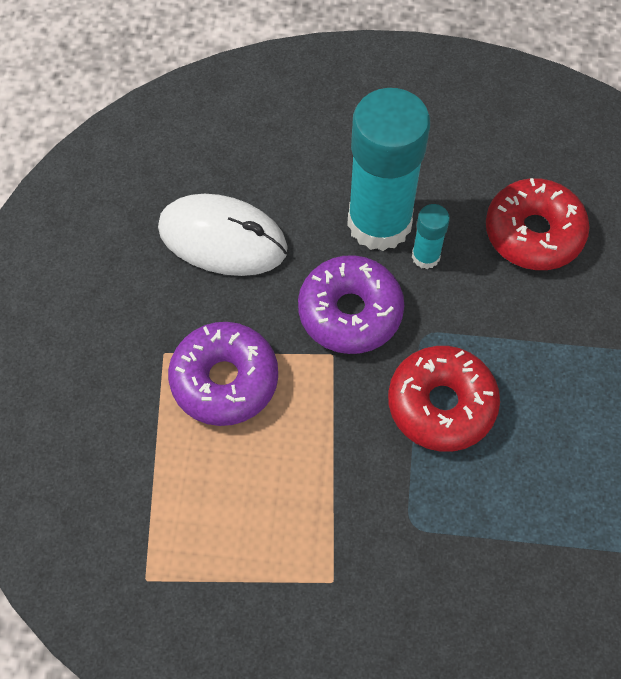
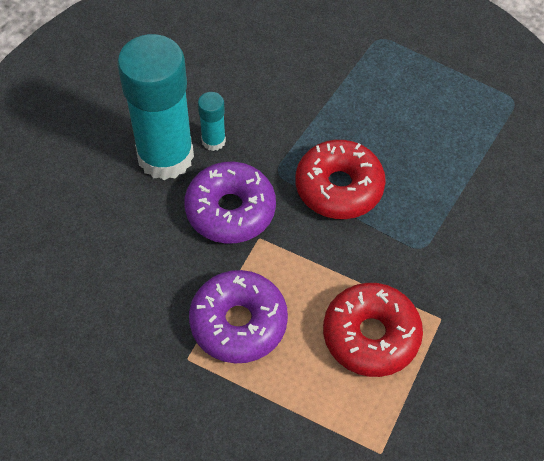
camera: 65 degrees left, 5 degrees down
(222, 239) = (107, 270): white mouse -> none
(533, 233) = (236, 69): red donut -> red donut (370, 335)

